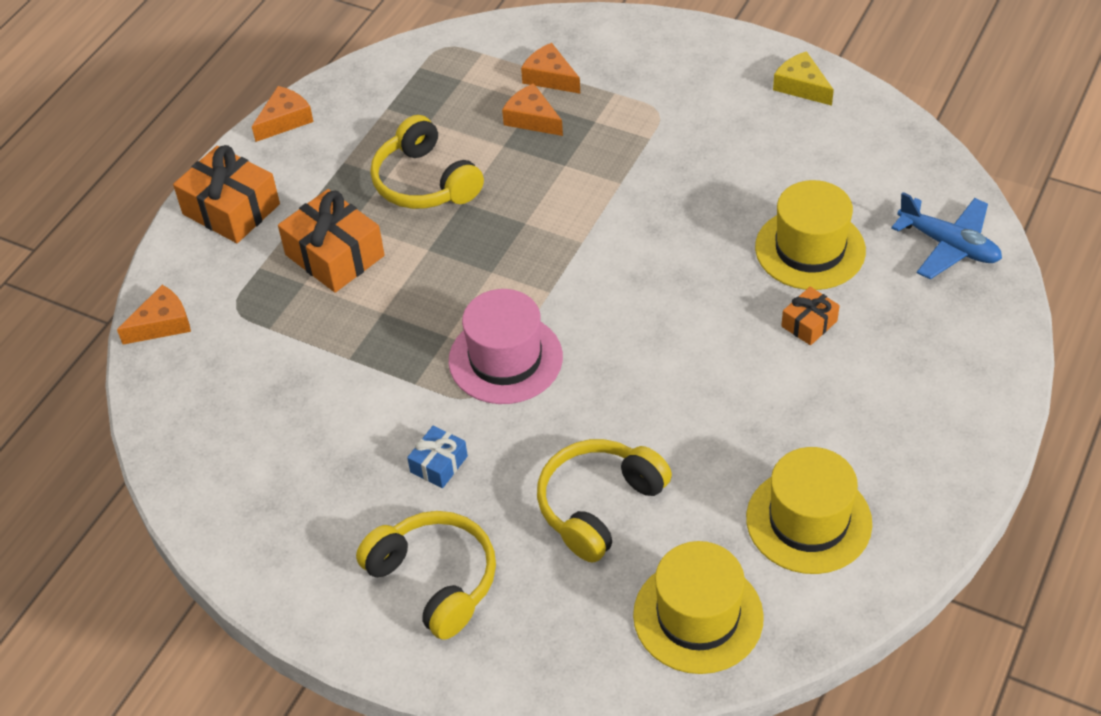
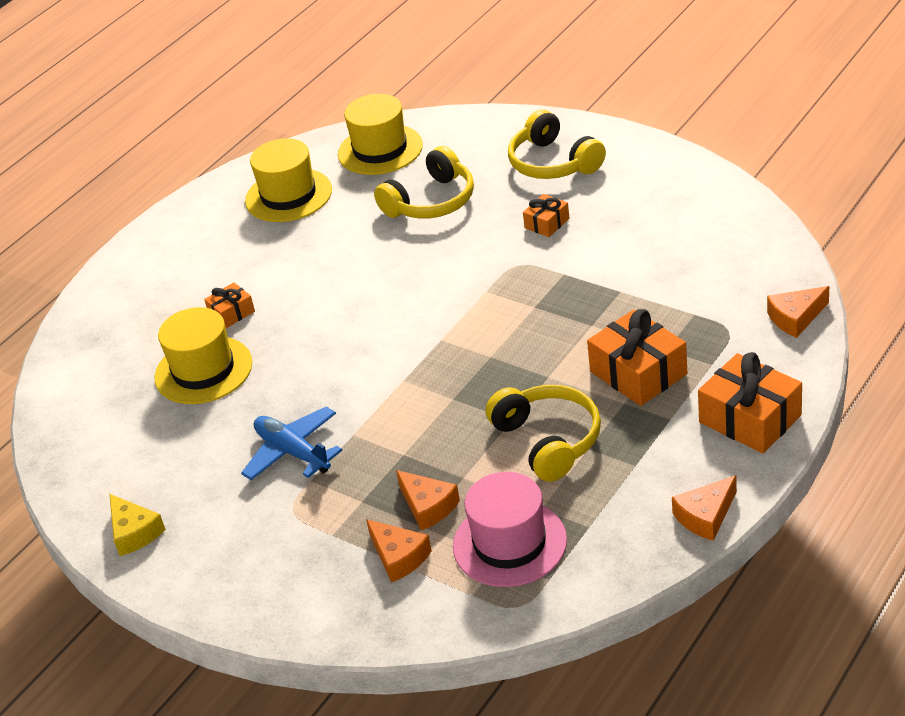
camera: 170 degrees left, 10 degrees down
(439, 464) = (547, 223): blue gift -> orange gift
(505, 359) = (486, 290): pink hat -> pink hat (509, 543)
(948, 245) = (86, 371): blue plane -> blue plane (293, 452)

